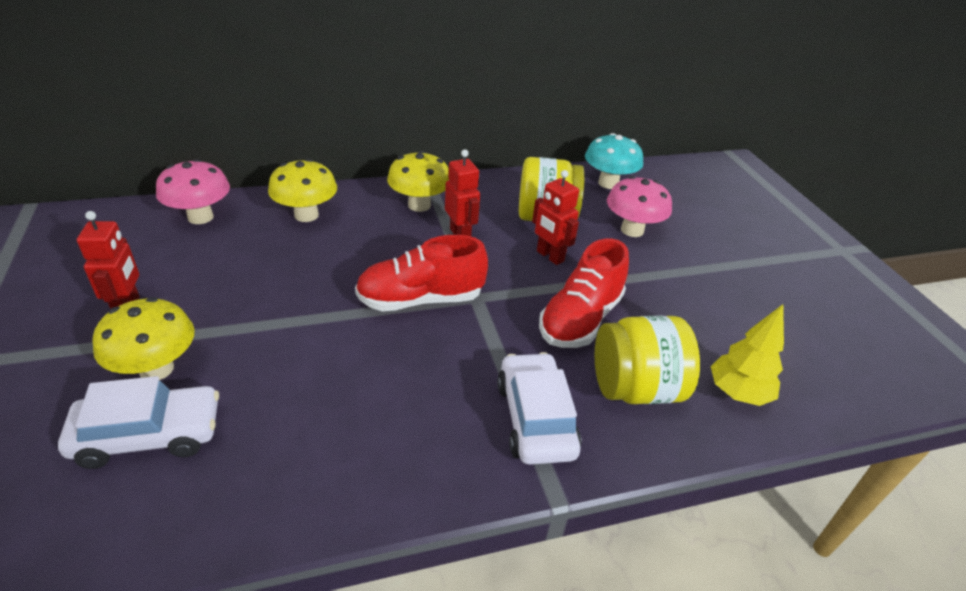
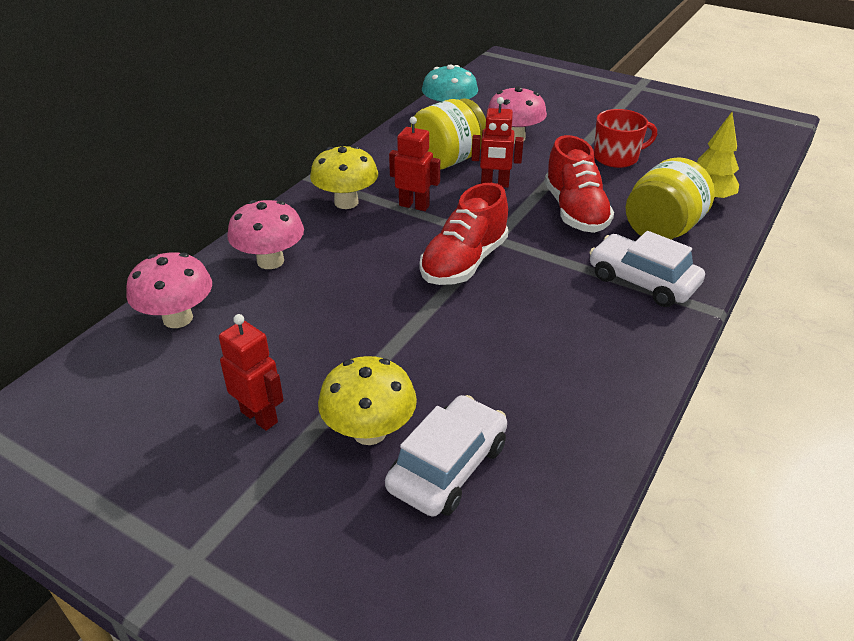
camera: 40 degrees left, 0 degrees up
(306, 215) = (270, 261): yellow mushroom -> pink mushroom
(703, 299) = (617, 157): none -> red mug

